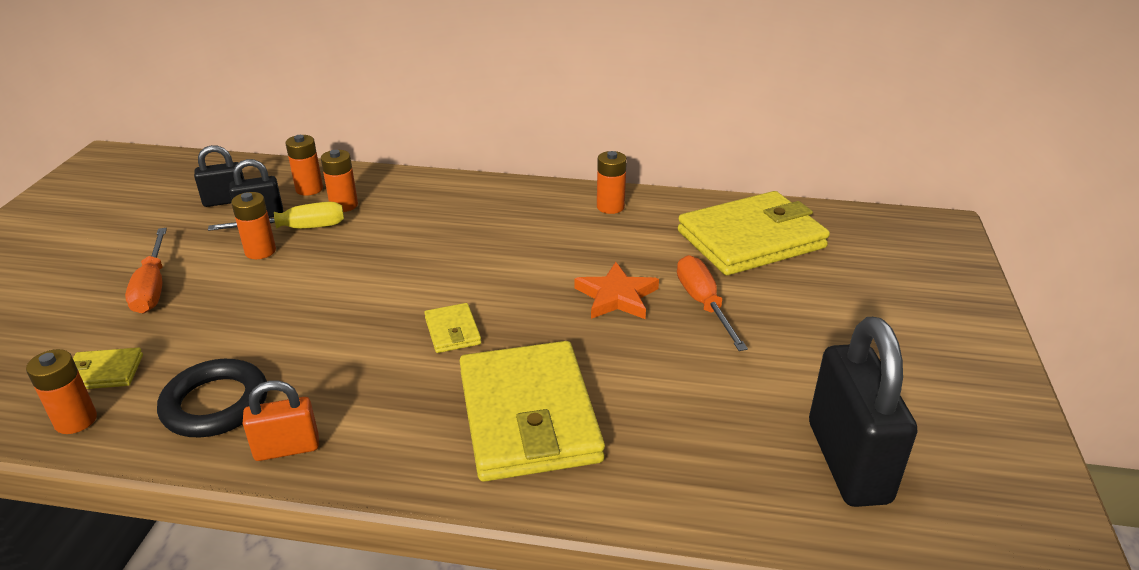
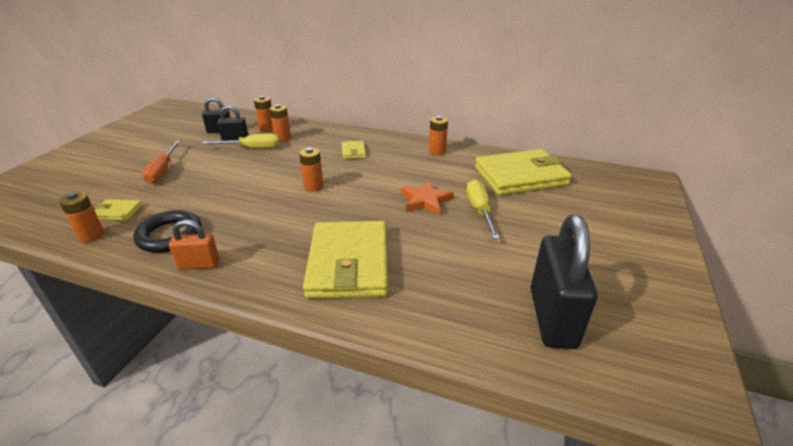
camera: 10 degrees right, 0 degrees up
(260, 251) = (228, 158): orange battery -> orange battery (313, 186)
(452, 331) = (320, 210): yellow wallet -> yellow wallet (353, 152)
(703, 304) = (479, 210): orange screwdriver -> yellow screwdriver

